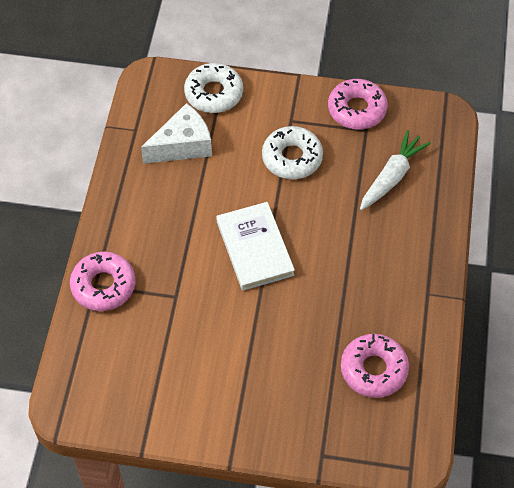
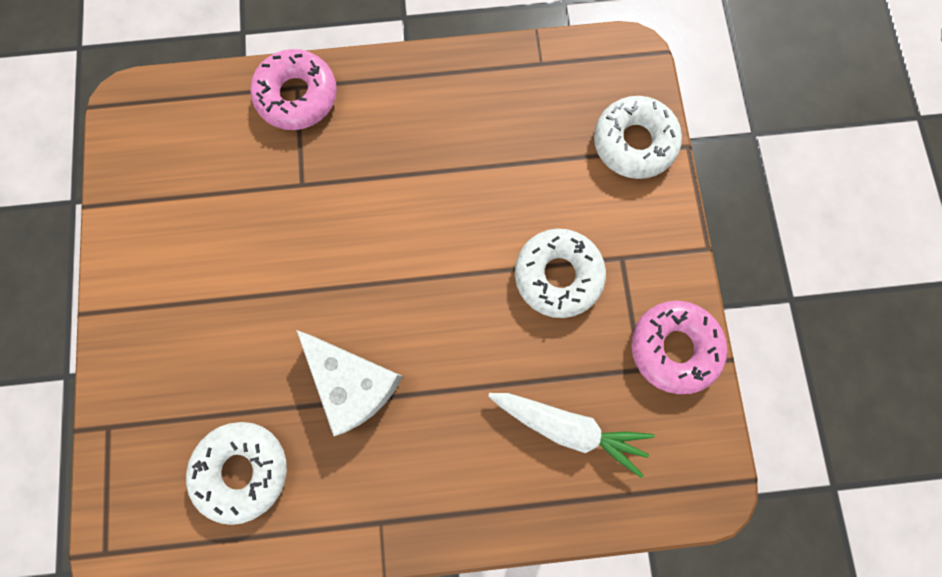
camera: 75 degrees right, 20 degrees up
(183, 145) = (534, 128): white cheese -> white cheese (354, 383)
(255, 248) = (396, 263): white book -> none
(373, 369) = (243, 469): pink donut -> white donut

